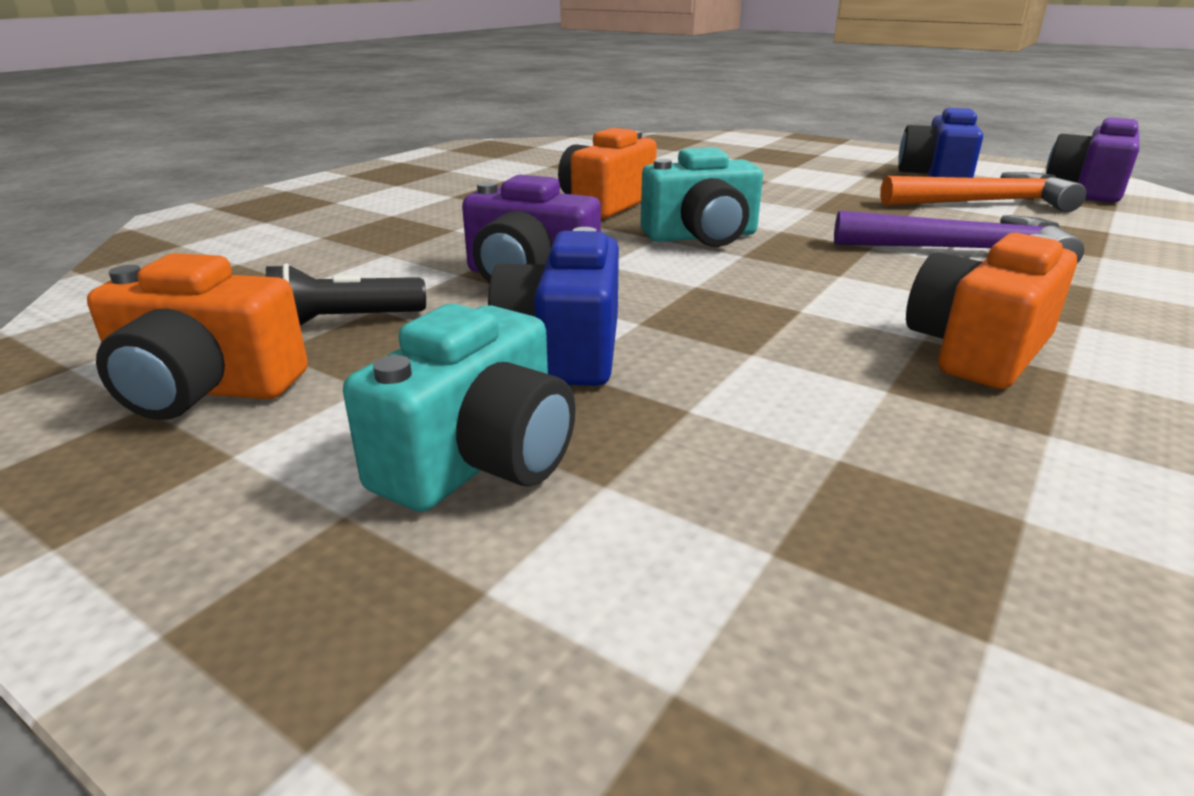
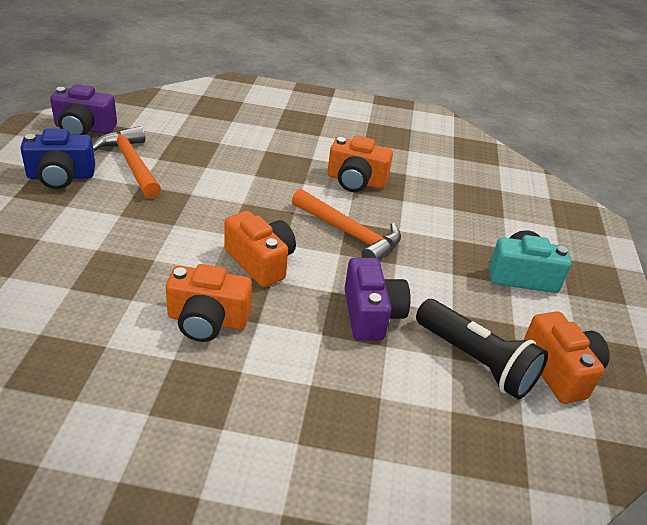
camera: 120 degrees left, 10 degrees up
(344, 322) = (476, 361): black flashlight -> black flashlight, size x1.62
(563, 350) = (439, 278): blue camera -> none
(702, 237) = (260, 262): turquoise camera -> orange camera
(753, 302) = (349, 234): none -> orange hammer
(962, 250) = (234, 177): purple hammer -> none

